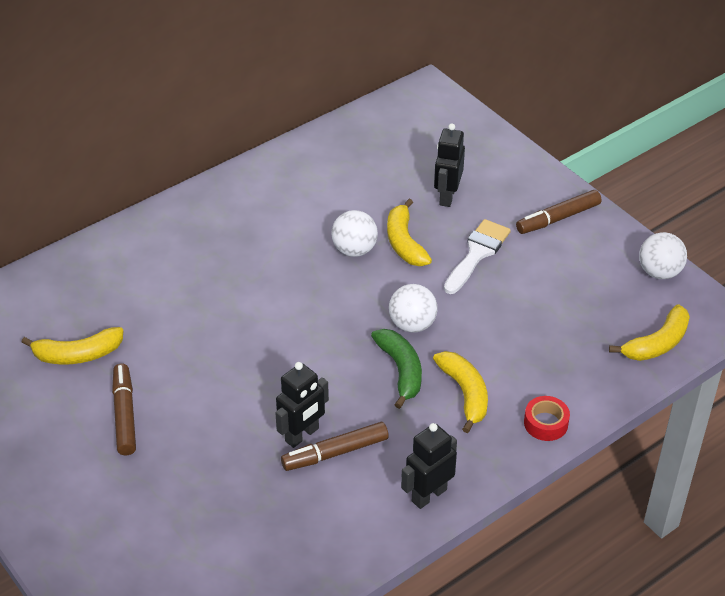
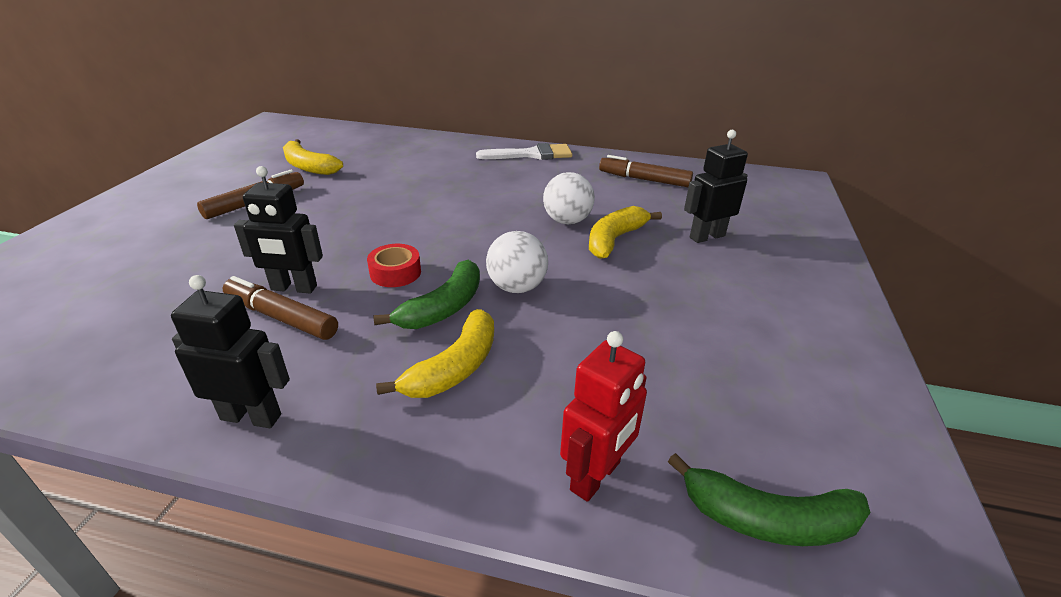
camera: 50 degrees right, 10 degrees down
(477, 253) = (668, 283): white brush -> white brush (532, 154)
(546, 423) = (472, 469): red tape -> red tape (395, 273)
(558, 218) = (805, 312): brown marker -> brown marker (644, 179)
(588, 383) = (596, 476): none -> red robot
(657, 343) = (768, 519): yellow banana -> green banana
(659, 272) = (887, 444): white ball -> none

